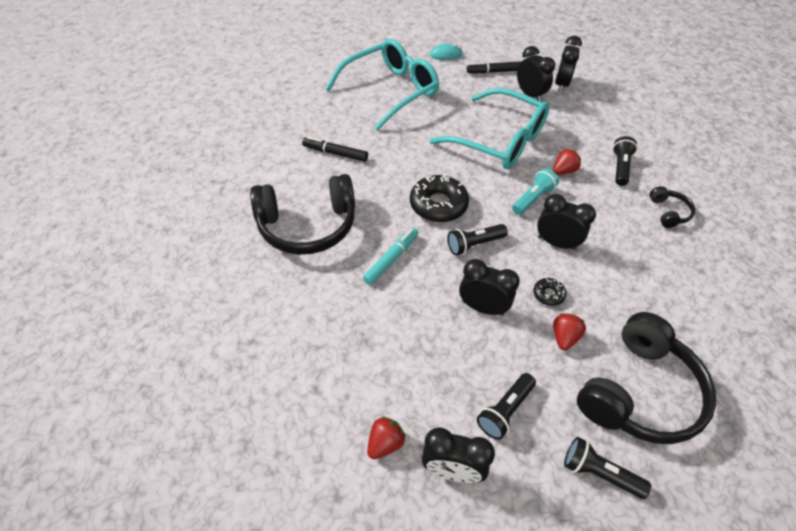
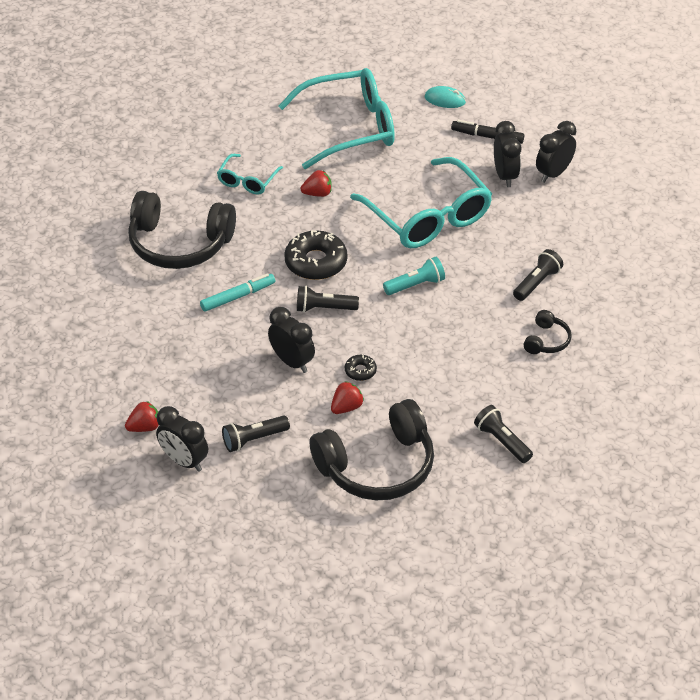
camera: 25 degrees right, 5 degrees down
(335, 153) = (247, 181): black marker -> turquoise glasses
(556, 243) = (405, 332): black clock -> none
(563, 171) = (471, 268): red strawberry -> red strawberry (317, 193)
(599, 473) = (296, 502): black flashlight -> black flashlight (502, 441)

